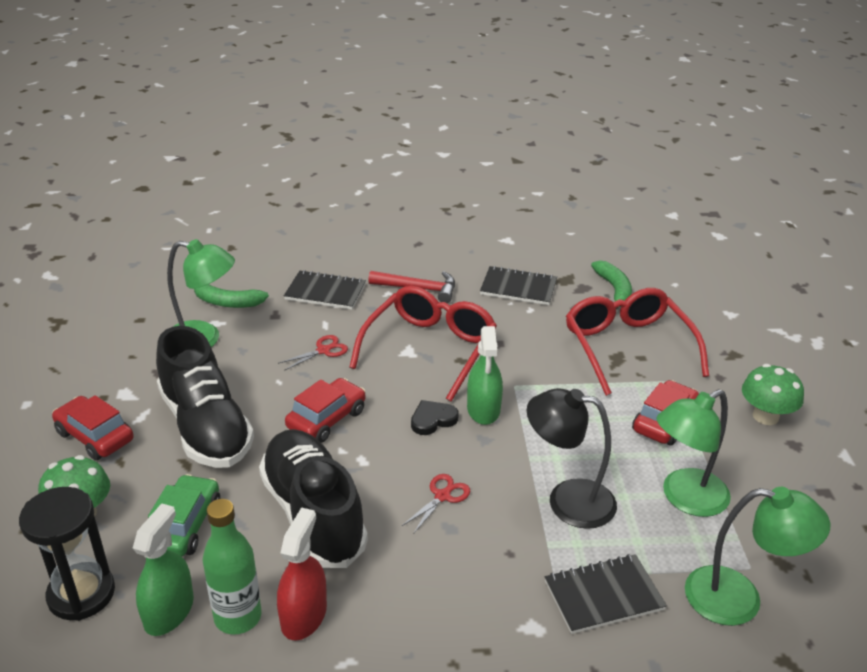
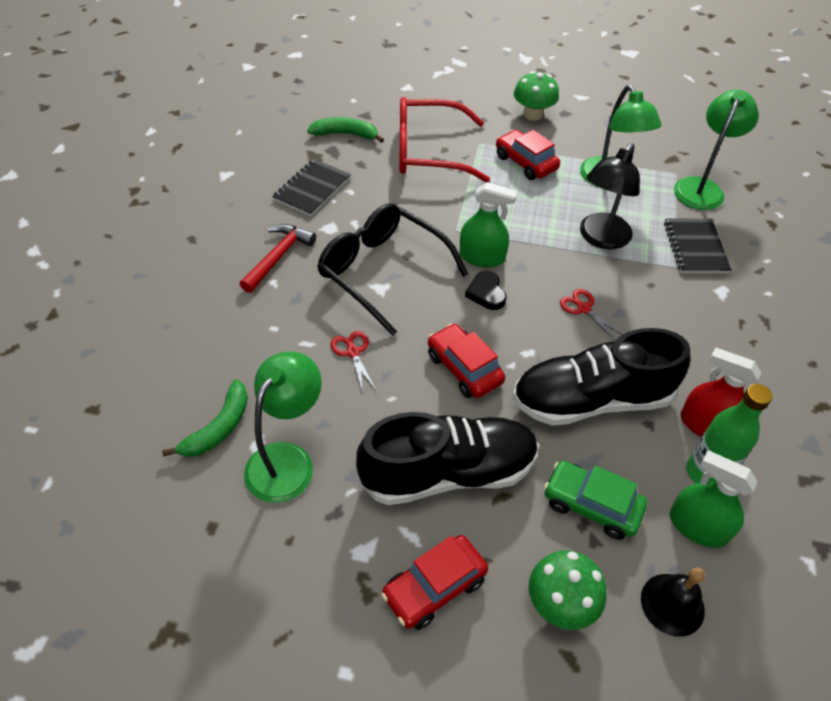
camera: 75 degrees left, 15 degrees up
(81, 594) = (672, 604): black hourglass -> black bell
(325, 292) = (245, 332): black notebook -> none
(429, 349) = (382, 271): red glasses -> black glasses

